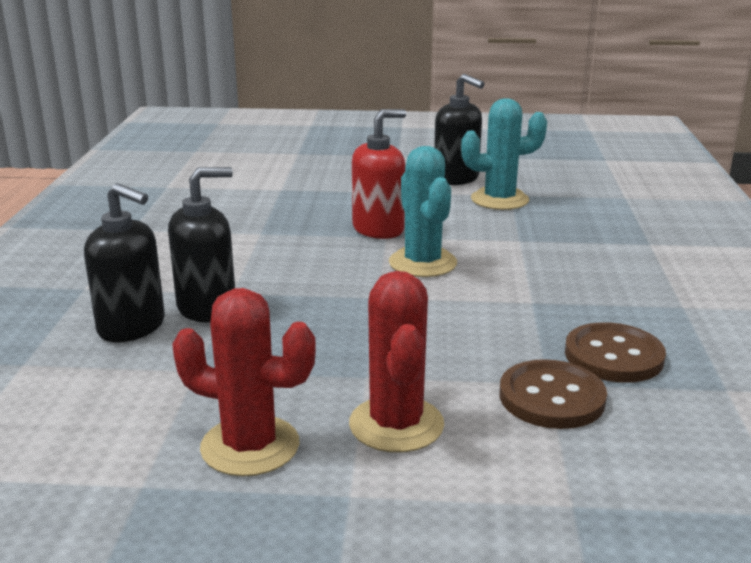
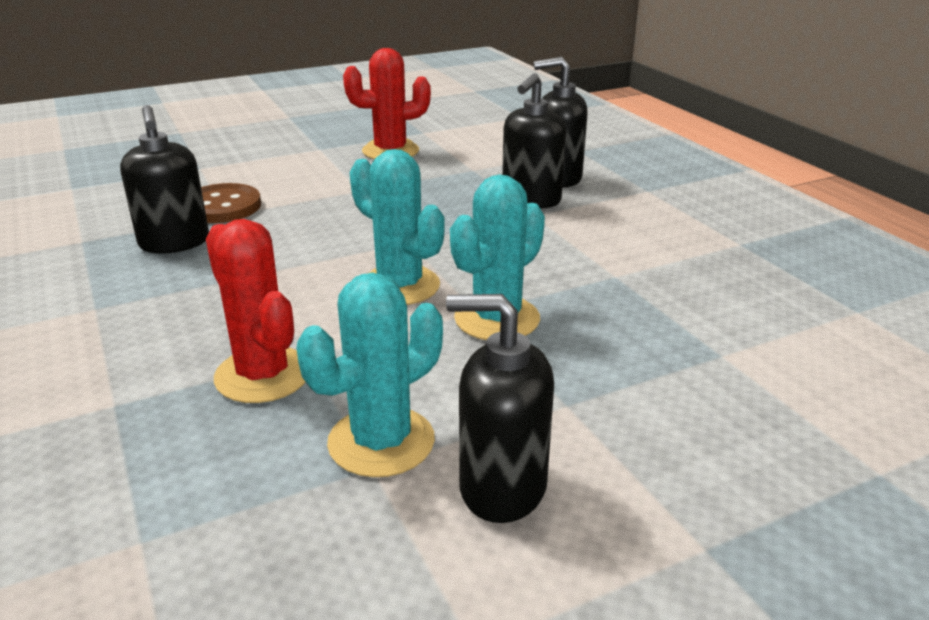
camera: 150 degrees right, 5 degrees up
(378, 229) = (497, 319): red soap dispenser -> turquoise cactus
(396, 424) = (318, 174): red cactus -> red cactus (263, 375)
(613, 356) = (174, 243): brown button -> black soap dispenser

